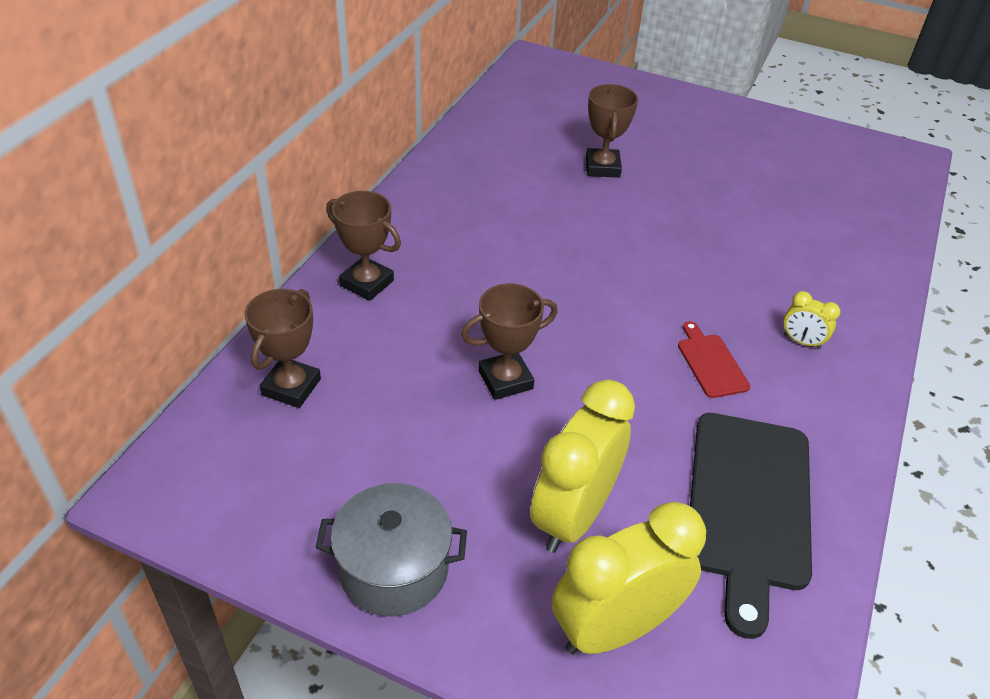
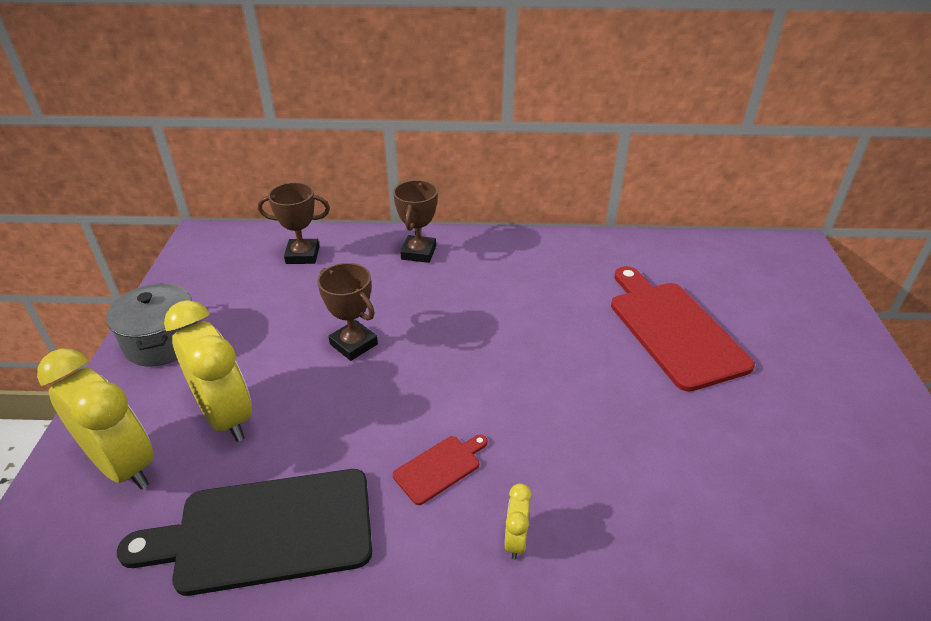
camera: 70 degrees right, 5 degrees down
(573, 516) = (226, 416): yellow clock -> yellow clock turned 45 degrees clockwise
(602, 167) = (673, 330): brown trophy -> red cutting board

